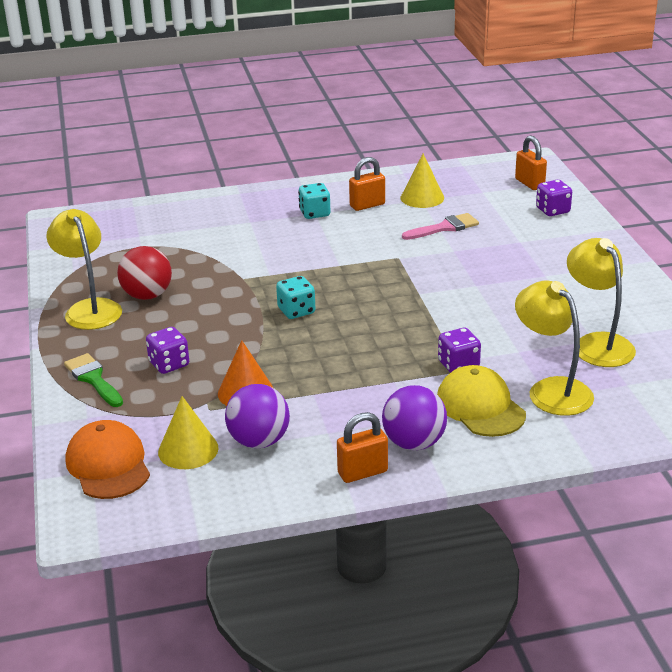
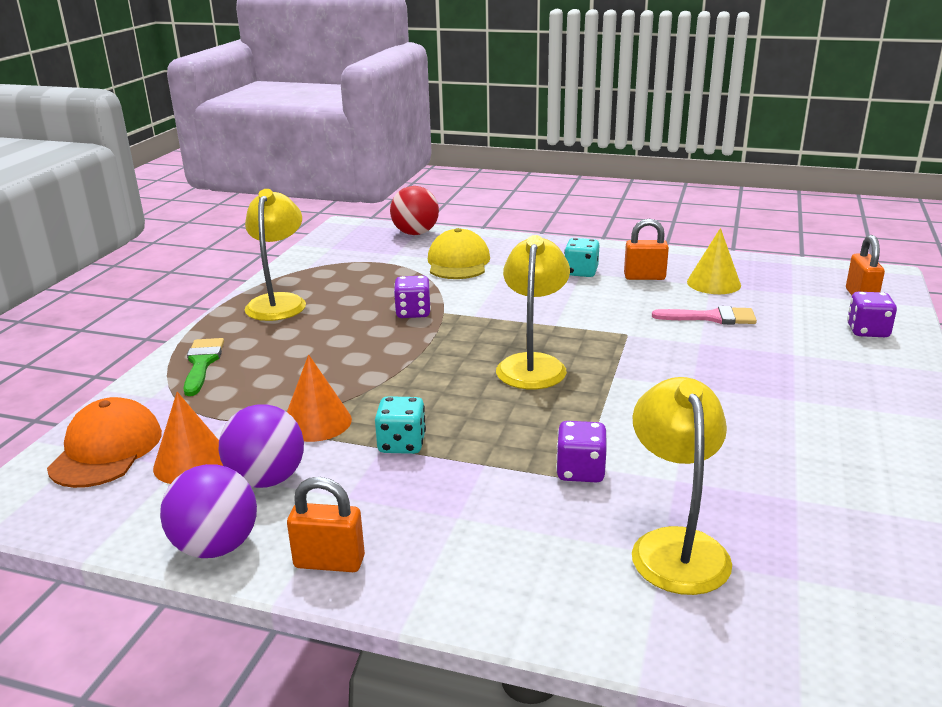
camera: 30 degrees right, 5 degrees down
(147, 295) = (340, 304): red ball -> red ball (415, 233)
(169, 364) = (281, 371): purple dice -> purple dice (413, 312)
(188, 450) = (191, 462): yellow cone -> orange cone
(296, 311) = (461, 357): turquoise dice -> turquoise dice (402, 444)
(414, 443) = (427, 549): purple ball -> purple ball (216, 546)
(480, 407) = (557, 533): yellow cap -> yellow cap (458, 262)
(597, 343) = (797, 505): yellow lamp -> yellow lamp (533, 364)

